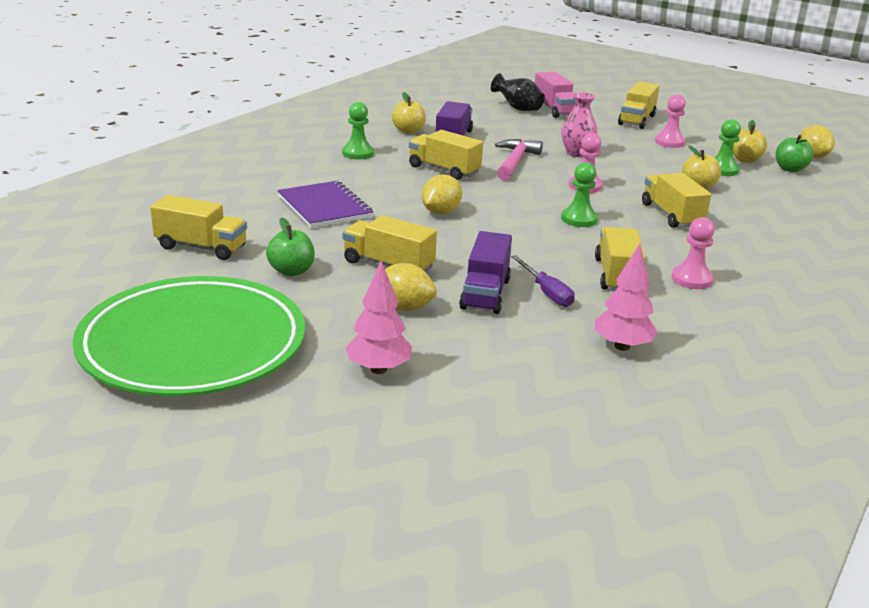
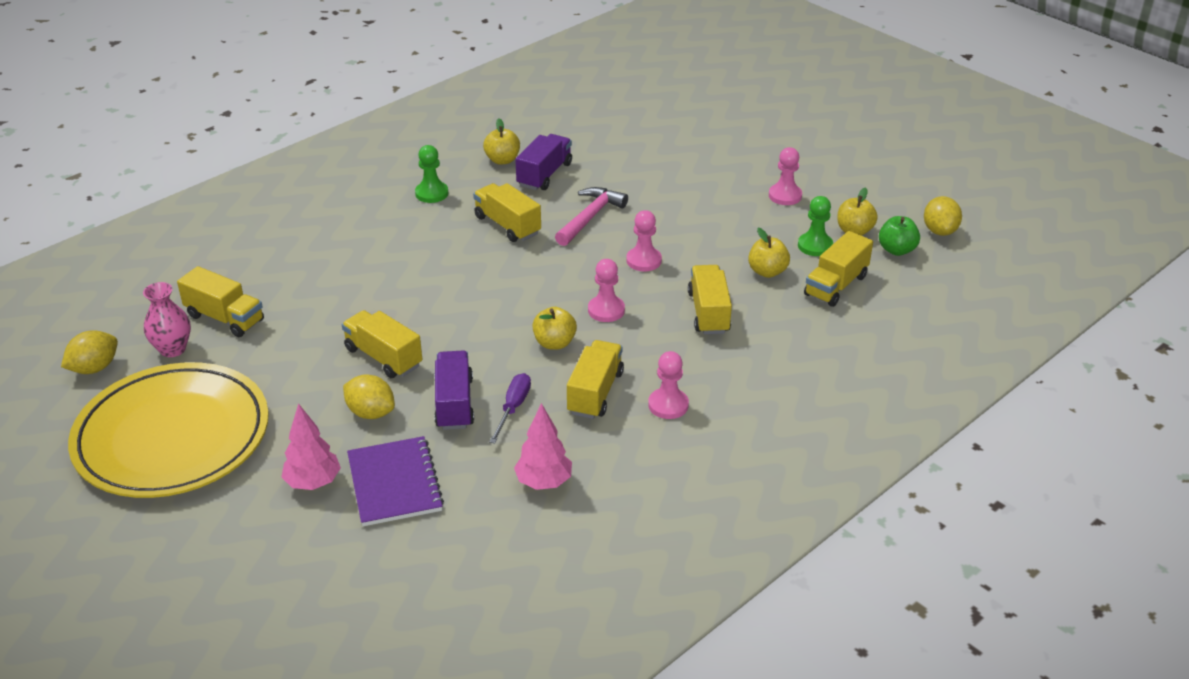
camera: 15 degrees right, 10 degrees up
(193, 345) = (172, 437): green plate -> yellow plate
(291, 271) = (292, 357): green apple -> none
(325, 207) = (361, 272): purple notebook -> purple notebook (395, 483)
(440, 212) = (471, 288): yellow lemon -> yellow lemon (94, 368)
(485, 294) = (454, 403): purple truck -> purple truck turned 150 degrees clockwise
(518, 108) = (644, 127): black vase -> none
(546, 292) = (513, 408): purple screwdriver -> purple screwdriver turned 150 degrees counterclockwise
(549, 244) = (554, 343): none -> yellow apple
(554, 109) = (686, 131): pink truck -> none
(576, 153) = (666, 207): pink vase -> pink vase (173, 349)
(579, 219) = (606, 310): green pawn -> pink pawn
(636, 120) = (772, 154): yellow truck -> yellow truck (836, 285)

